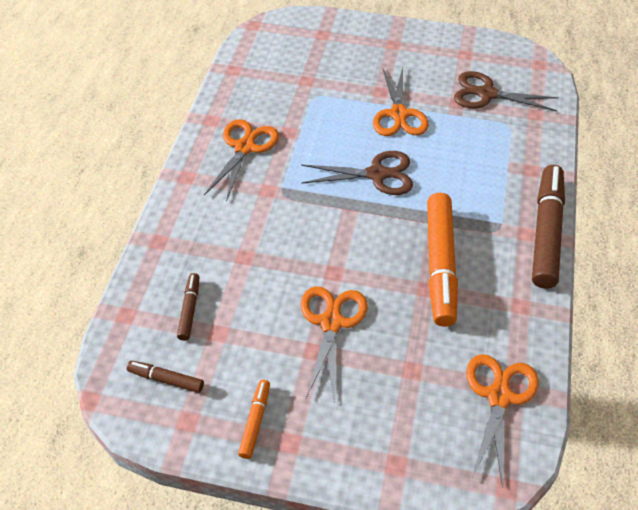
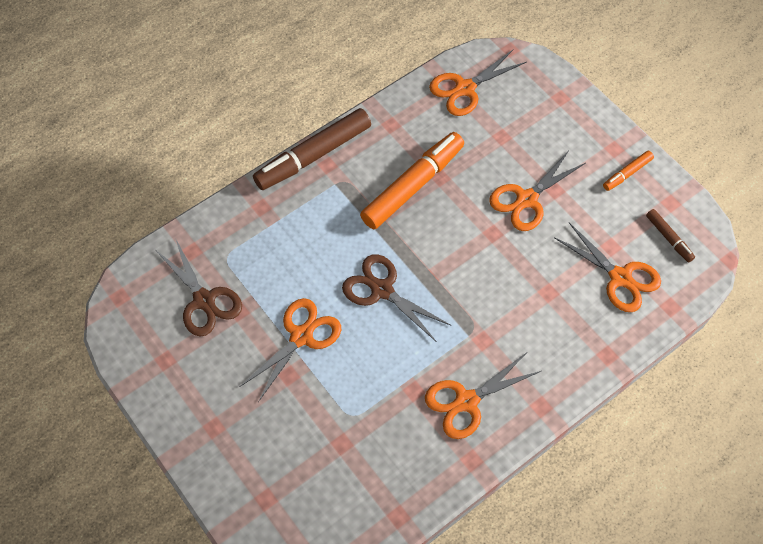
camera: 140 degrees left, 10 degrees up
(189, 309) = (620, 277): brown marker -> orange scissors

